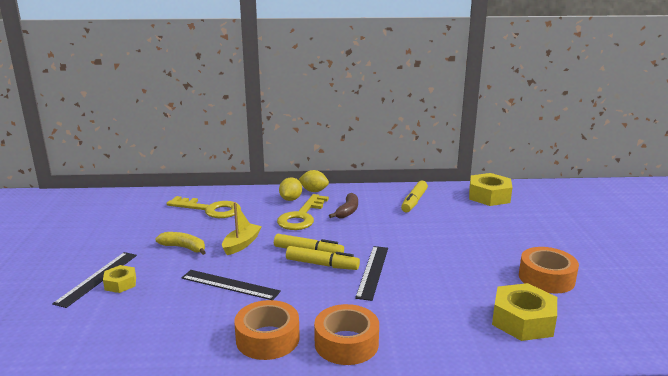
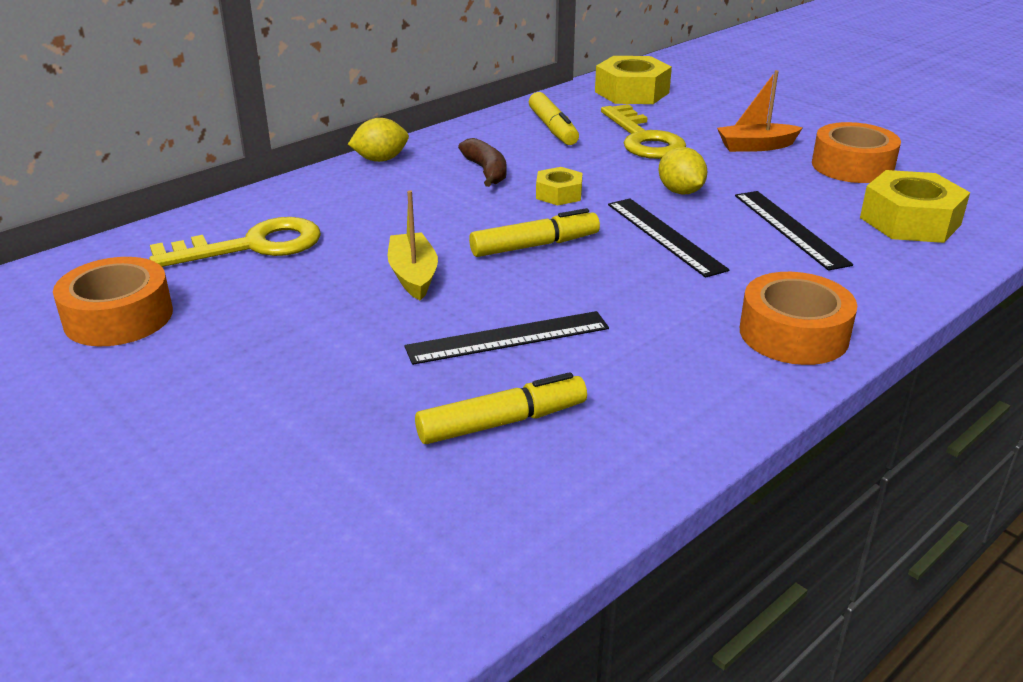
camera: 40 degrees left, 10 degrees up
(97, 278) = (255, 435): black ruler -> black ruler (790, 228)
(120, 283) = (318, 422): yellow nut -> yellow nut (559, 194)
(184, 248) = (323, 320): yellow banana -> none
(267, 338) = (695, 378): orange tape -> orange tape (118, 317)
(290, 199) = (366, 183): yellow lemon -> yellow lemon (680, 192)
(301, 216) = (431, 202): yellow key -> yellow key (643, 139)
(322, 265) = (585, 254): yellow marker -> yellow marker (502, 422)
(506, 247) = (756, 146): none -> orange boat

